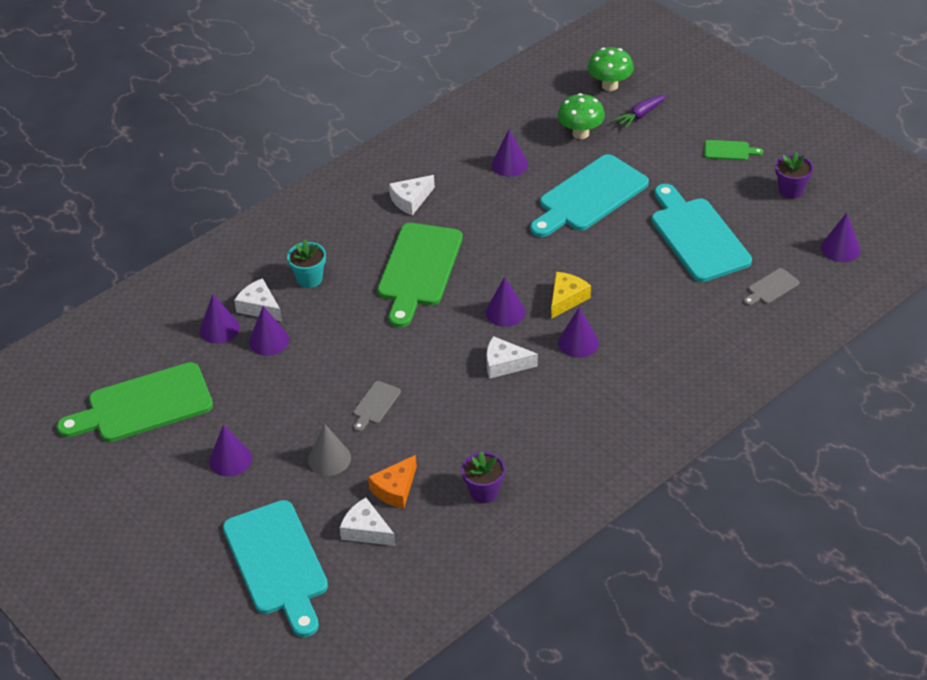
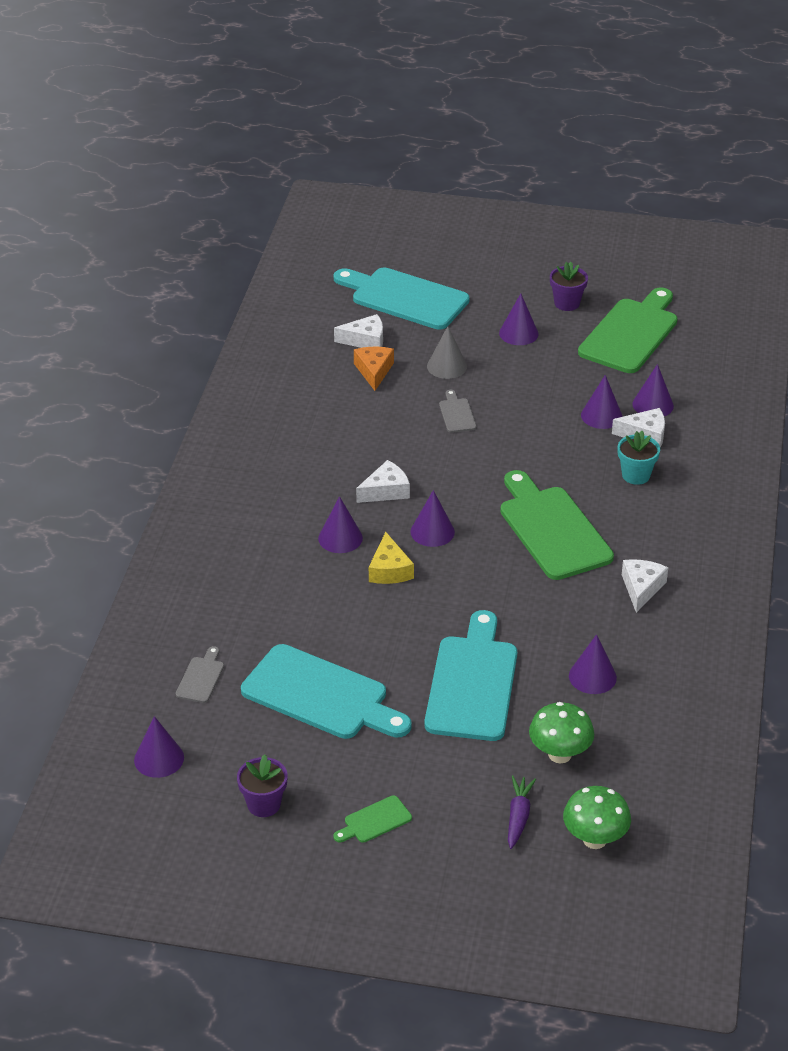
camera: 140 degrees right, 5 degrees down
(484, 492) = (304, 399): purple flower pot -> purple flower pot (567, 303)

